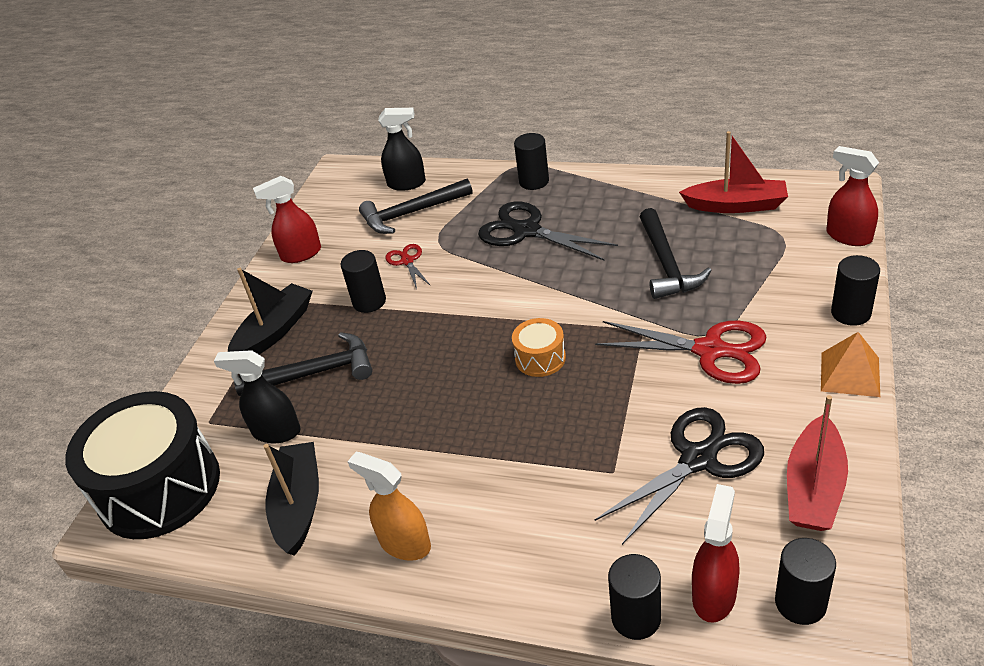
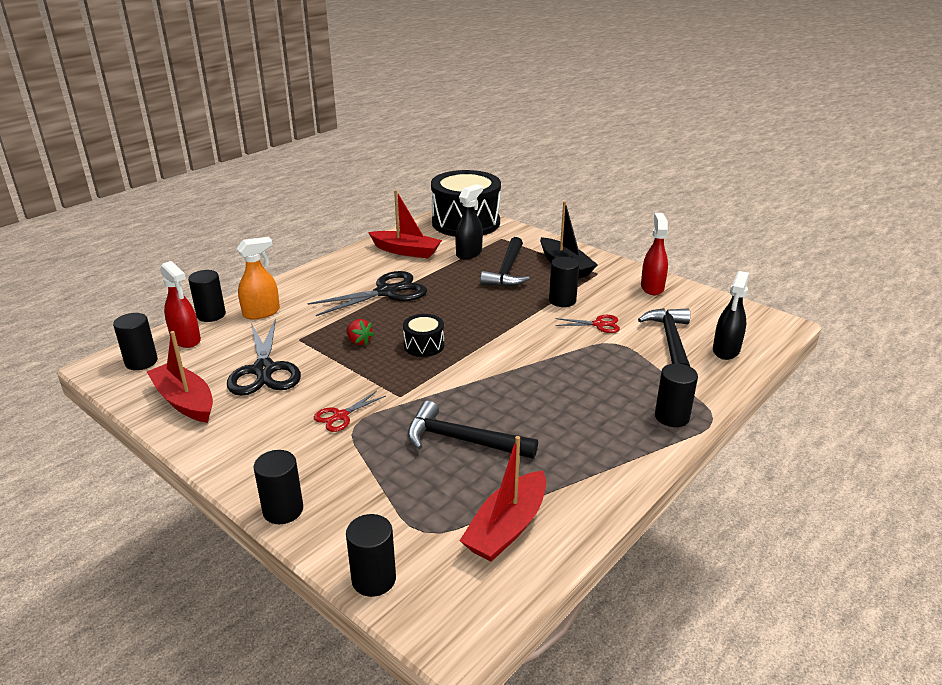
camera: 110 degrees right, 10 degrees down
(299, 505) = (406, 251): black boat -> red boat
(404, 543) = (343, 271): orange spray bottle -> orange spray bottle (261, 313)
(526, 231) = (588, 387): black scissors -> black scissors (387, 292)
(540, 358) = (424, 345): orange drum -> black drum
(574, 414) = (359, 341): none -> red strawberry
(710, 350) = (340, 416): red scissors -> red scissors, size x0.51
(848, 236) = (373, 579): red spray bottle -> black cylinder
(850, 374) = (232, 469): orange pyramid -> none

